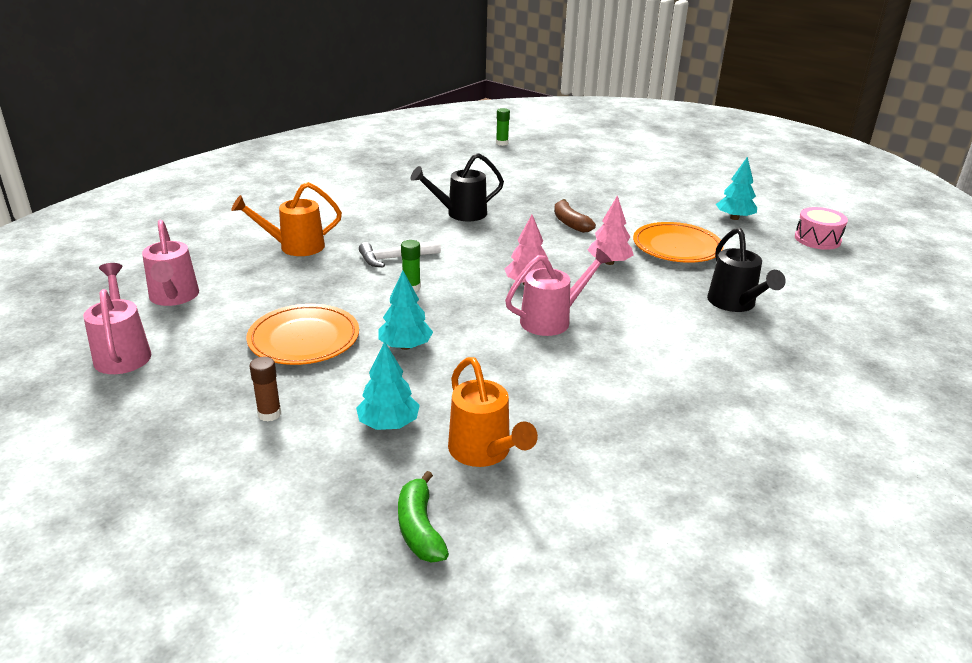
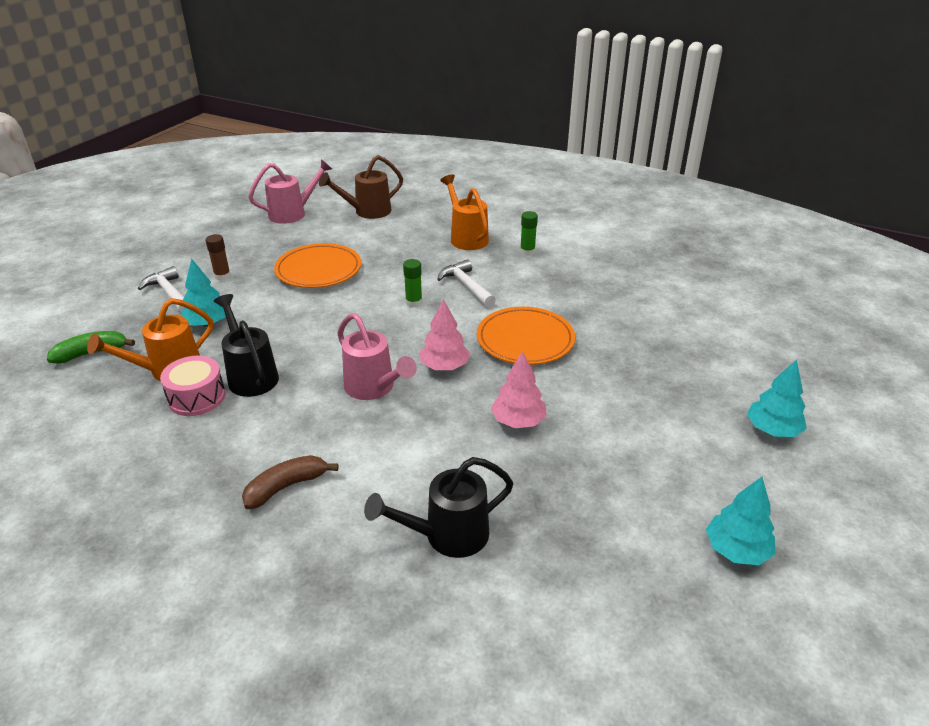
camera: 80 degrees right, 5 degrees up
(174, 297) = (367, 211): pink watering can -> brown watering can
(288, 462) = (169, 293): none -> white hammer
(405, 346) = (314, 314): turquoise tree -> turquoise tree (772, 430)
(461, 213) = (587, 307): black watering can -> black watering can (251, 375)
(502, 143) = (828, 310): green glue stick -> green glue stick (527, 252)
(570, 223) = (610, 384): brown banana -> brown banana (286, 487)
(676, 247) = (591, 481): orange plate -> orange plate (525, 340)
(817, 239) = (717, 664): pink drum -> pink drum (197, 397)

